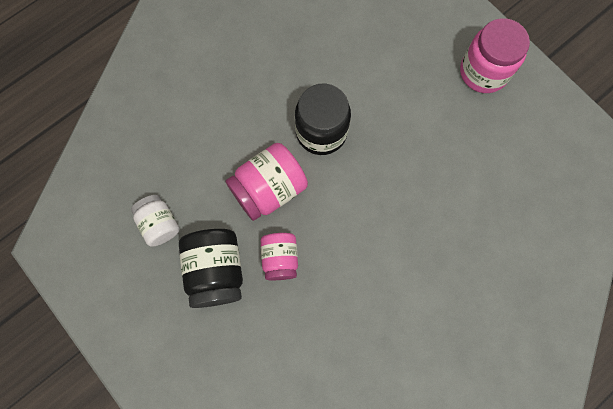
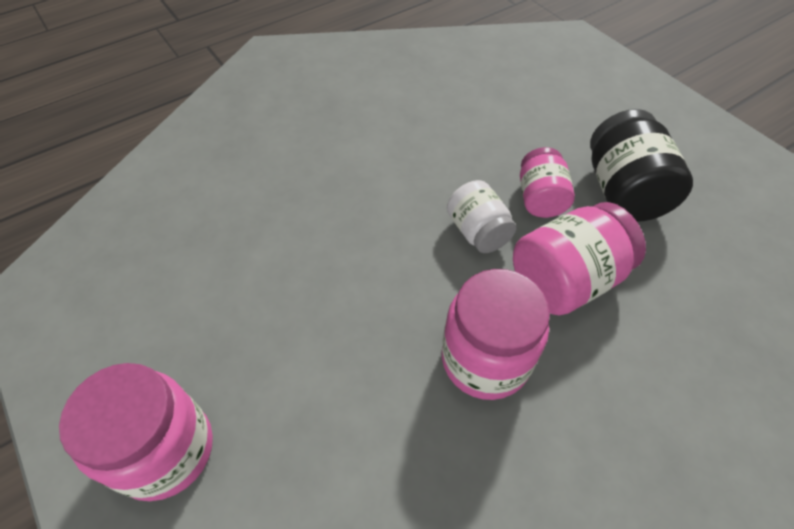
camera: 175 degrees left, 20 degrees down
(159, 224) = (719, 247): white jar -> white jar (478, 232)
(321, 132) = (485, 359): black jar -> pink jar

